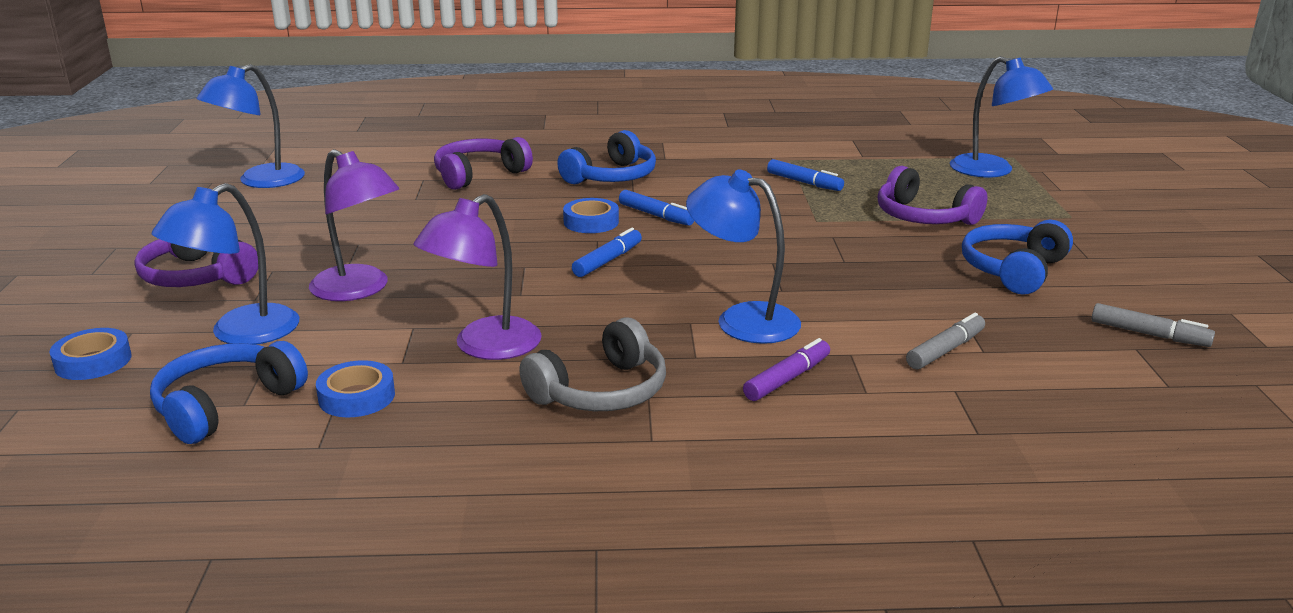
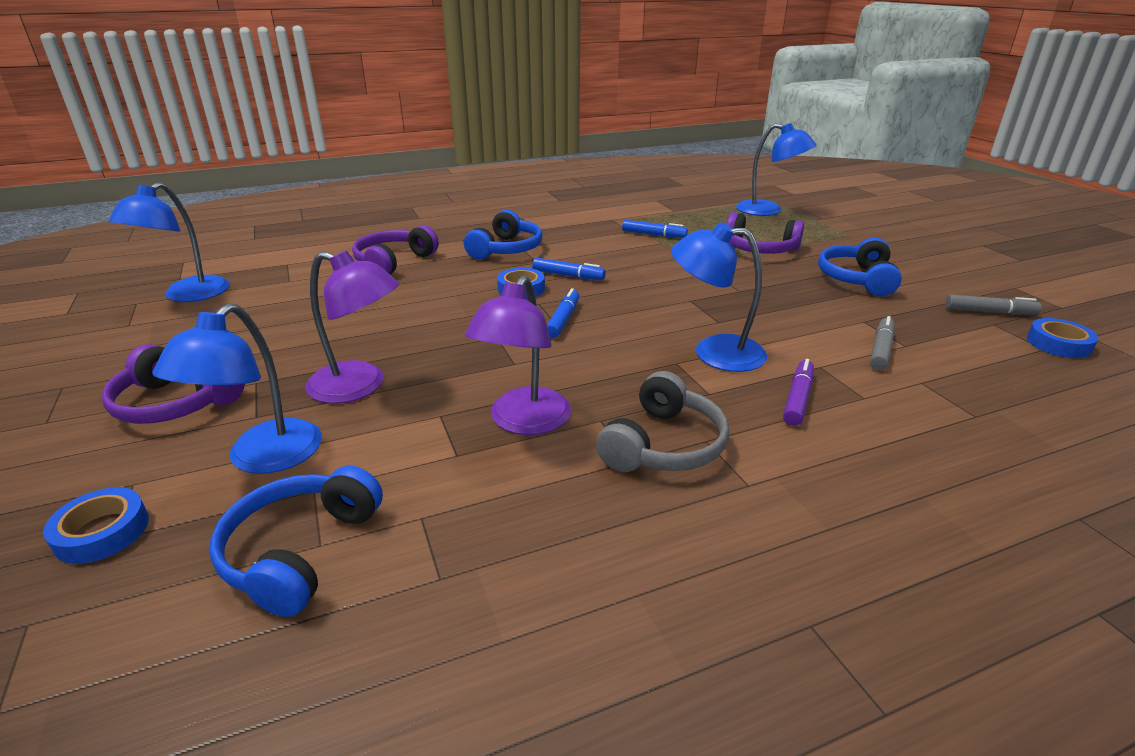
camera: 20 degrees left, 5 degrees up
(357, 397) = (439, 505): blue tape -> blue tape (1058, 344)

